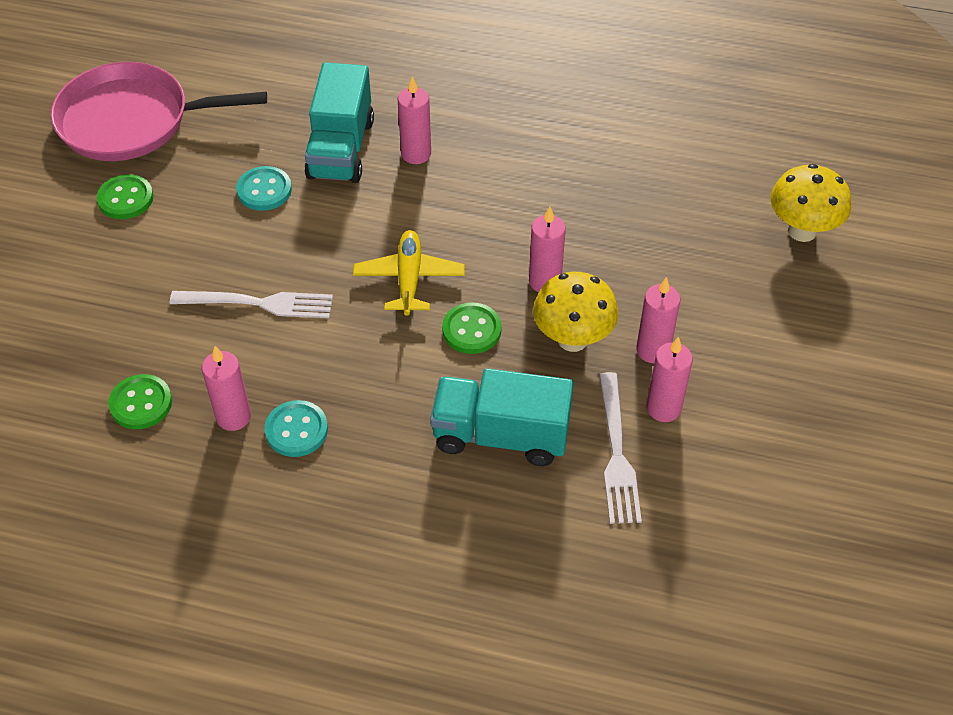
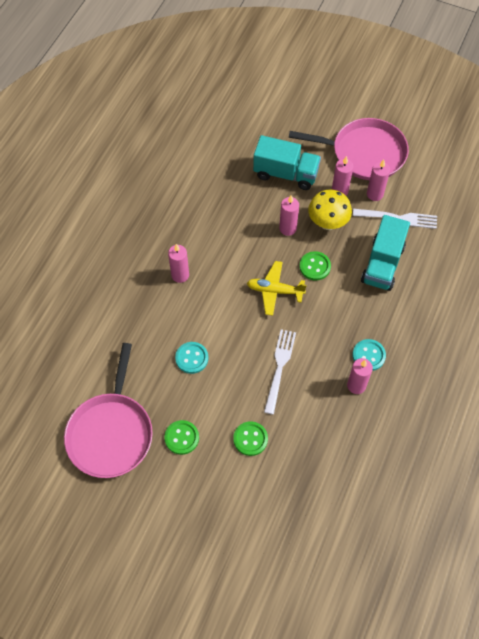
camera: 80 degrees left, 10 degrees up
(141, 403) = (341, 432): green button -> green button (250, 439)
(341, 149) = (166, 313): turquoise truck -> turquoise truck (286, 173)
(760, 382) = (364, 153): none -> pink pan
(802, 231) = (274, 113): yellow mushroom -> none

